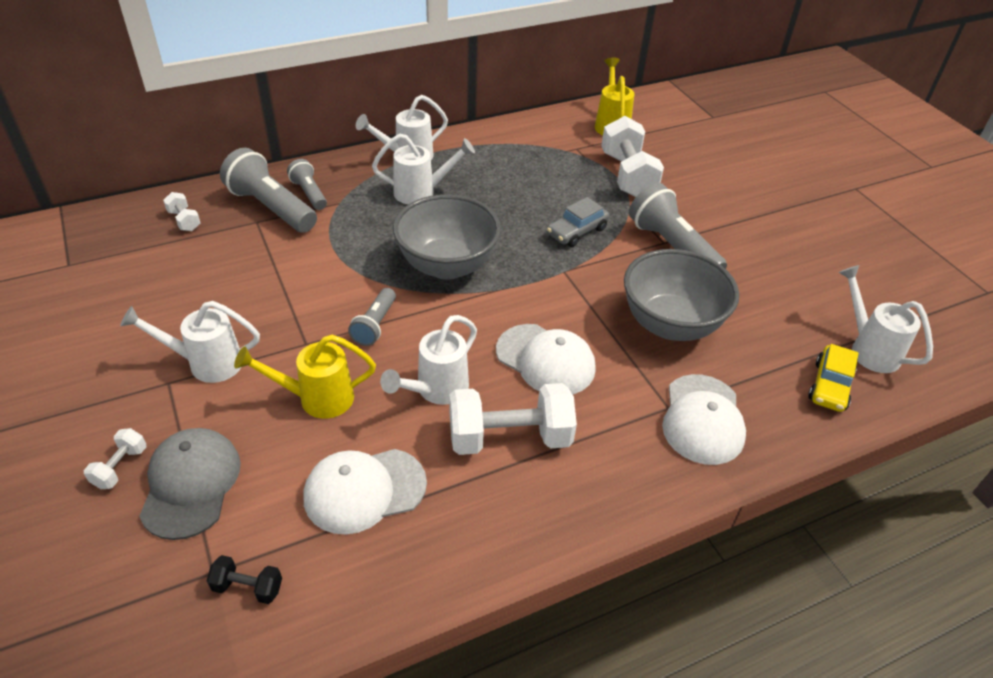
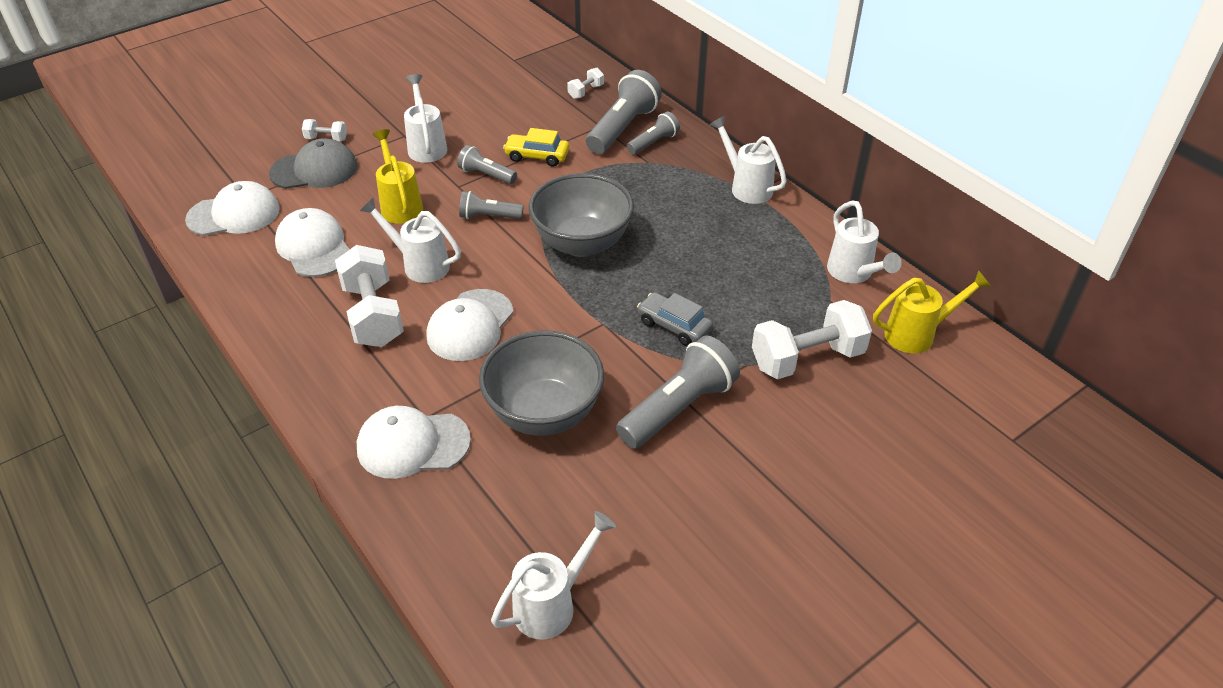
camera: 80 degrees right, 0 degrees up
(248, 587) = (234, 214): black dumbbell -> white cap
(297, 318) = (486, 175): none -> grey flashlight
(422, 192) = (689, 207): white watering can -> white watering can (853, 274)
(830, 386) = (479, 557): yellow car -> yellow car (537, 156)

